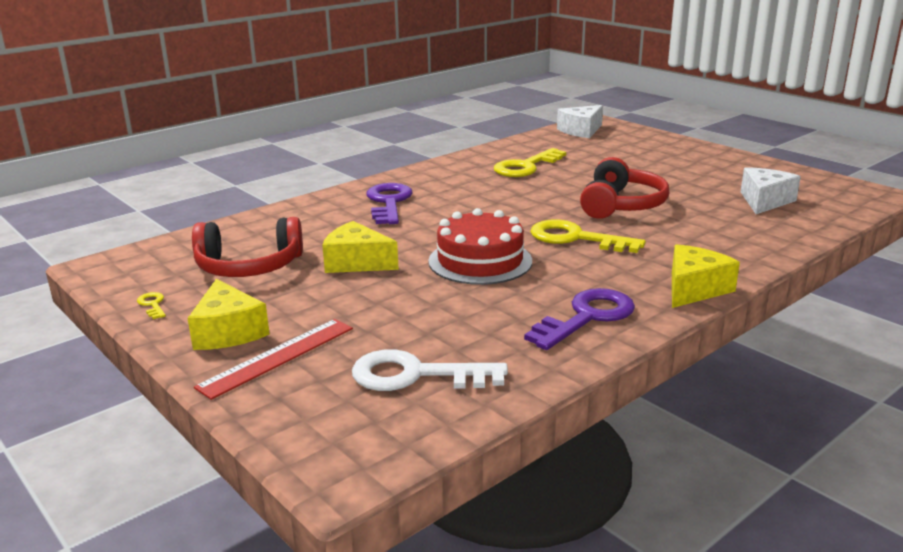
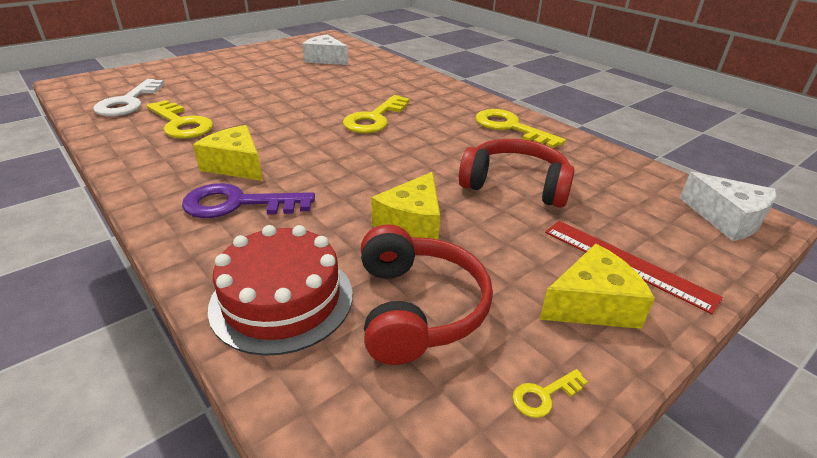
camera: 90 degrees left, 10 degrees up
(416, 375) = (619, 192): white key -> white key (128, 102)
(480, 261) = (415, 158): red cake -> red cake (282, 299)
(581, 131) = (93, 91): white cheese -> white cheese (727, 219)
(587, 317) = (510, 128): purple key -> yellow key
(621, 205) = (310, 97): red headphones -> red headphones (515, 185)
(694, 289) = (464, 95): yellow cheese -> yellow cheese (236, 165)

